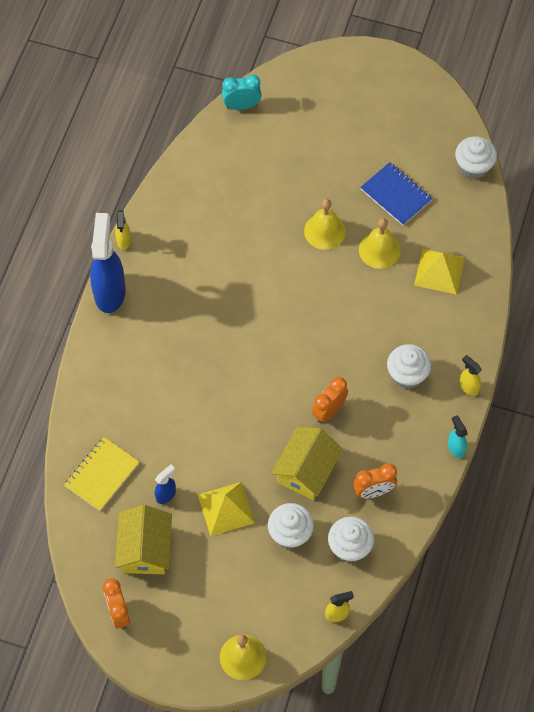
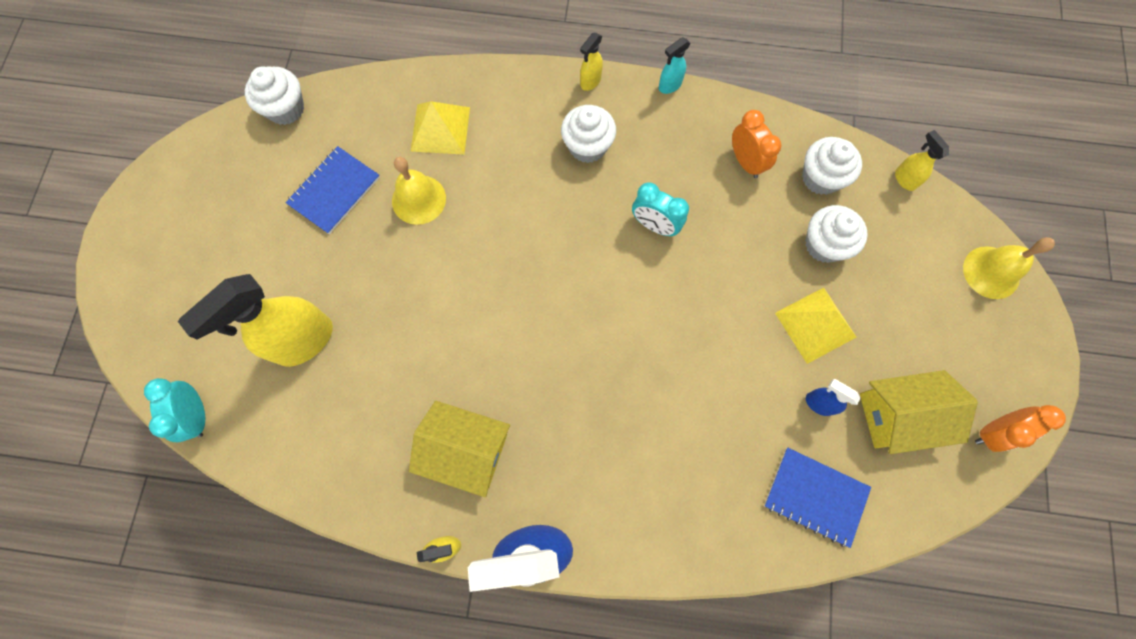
camera: 100 degrees left, 10 degrees up
(102, 475) = (815, 496): yellow notebook -> blue notebook
(281, 169) = (303, 341): none -> yellow spray bottle
(306, 470) = (739, 239): yellow house -> yellow house (465, 450)
(324, 231) = (398, 269): yellow bell -> none
(329, 411) = (655, 225): orange clock -> turquoise clock

